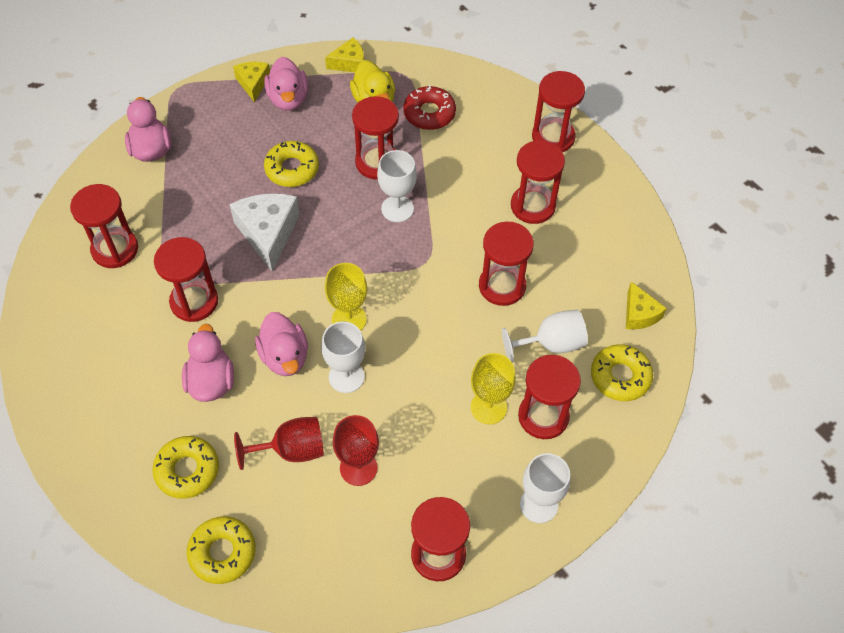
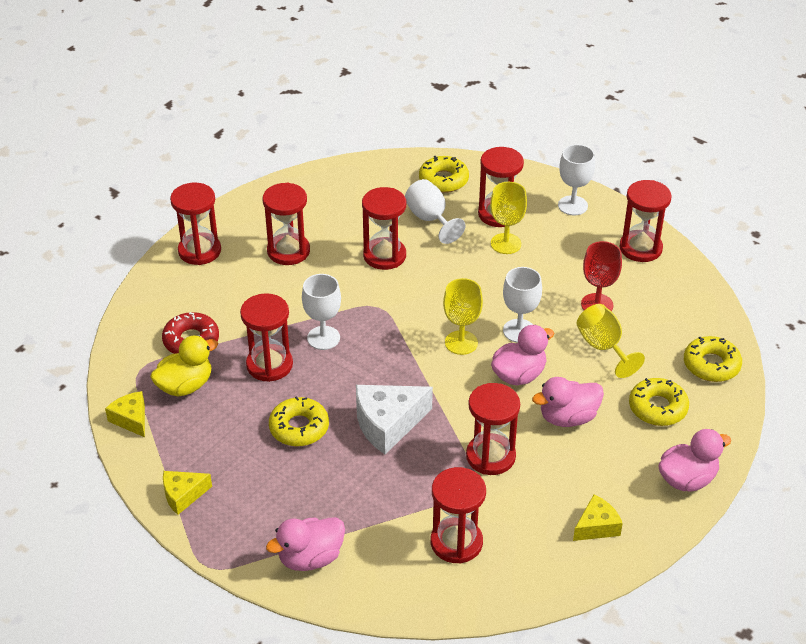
camera: 105 degrees left, 15 degrees down
(288, 99) = (199, 457): pink duck -> pink duck (687, 479)
(292, 450) = (603, 347): red goblet -> yellow goblet
(639, 314) = (380, 177): yellow cheese -> yellow cheese (596, 526)

